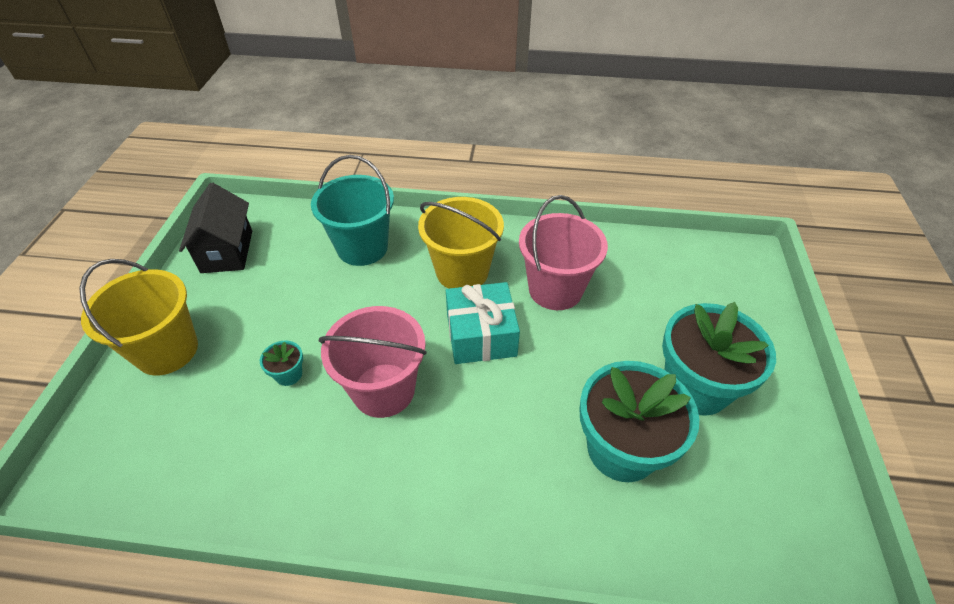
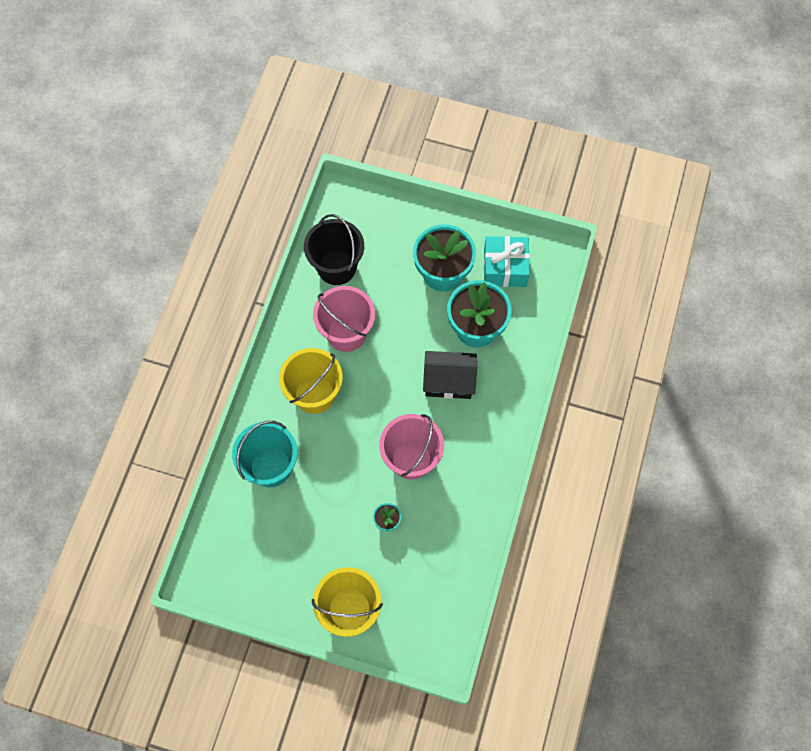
camera: 80 degrees left, 20 degrees up
(227, 251) = (250, 577): black house -> black house (449, 382)
(481, 335) = (378, 391): turquoise gift -> turquoise gift (505, 267)
(644, 266) = (337, 267): none -> black bucket

